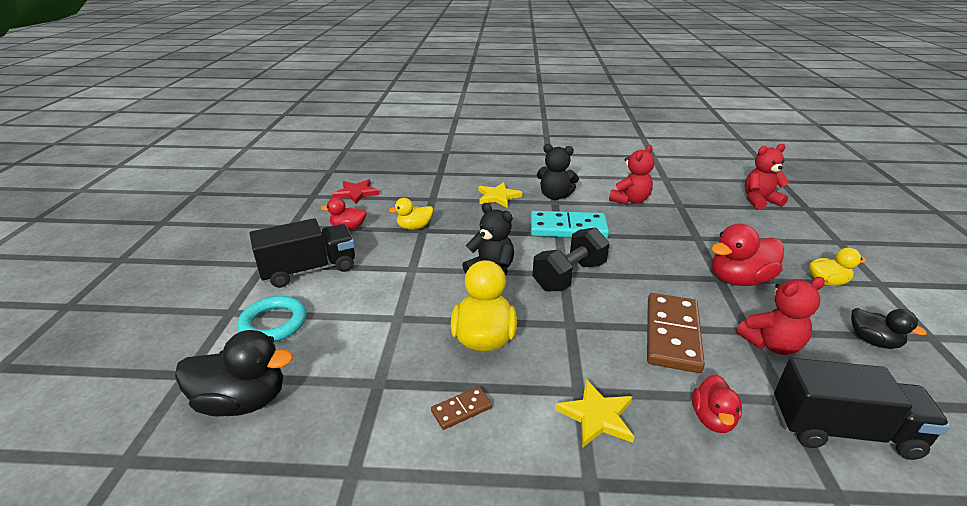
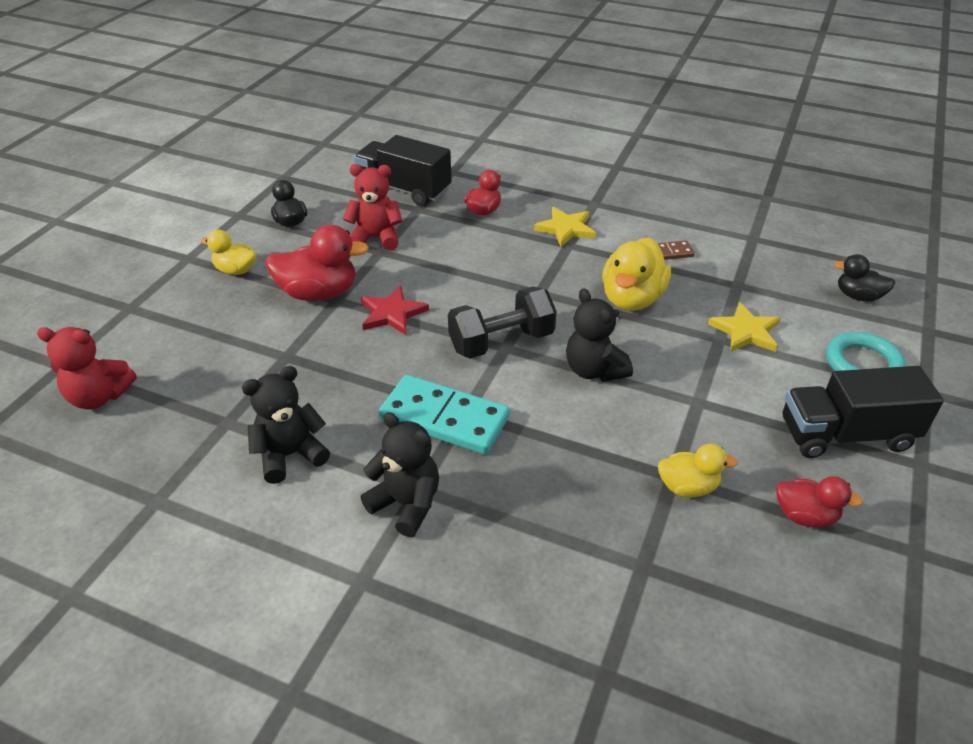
camera: 160 degrees left, 10 degrees up
(243, 401) = (858, 296): black duck -> black duck, size x0.59
(356, 193) = (808, 638): red star -> red star (392, 313)
(498, 197) = (512, 533): yellow star -> yellow star (746, 331)
(630, 200) = (290, 455): red teddy bear -> black teddy bear
(672, 335) = (451, 262): brown domino -> none

